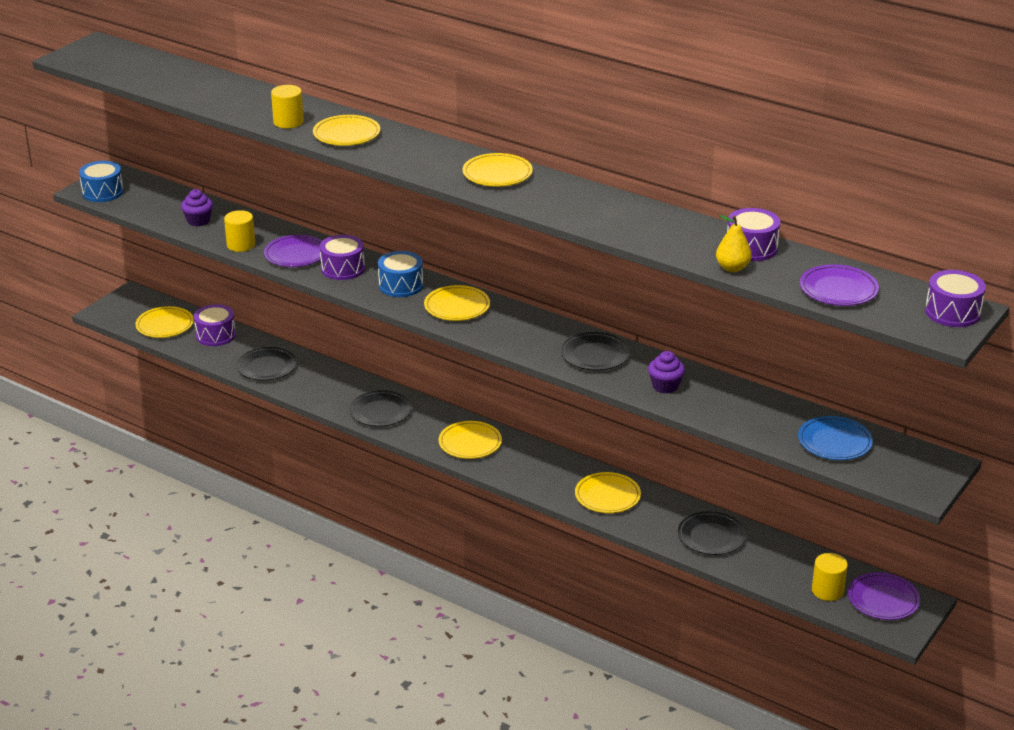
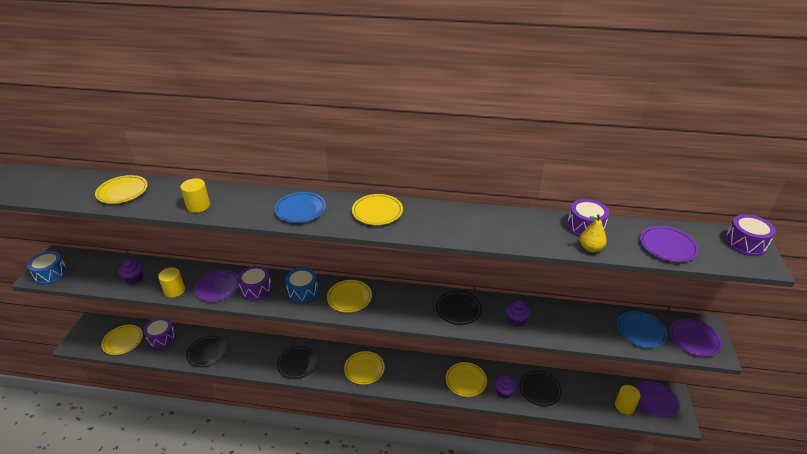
camera: 25 degrees left, 5 degrees up
(346, 134) = (248, 206): yellow plate -> yellow plate (122, 192)
(405, 152) = (300, 210): none -> blue plate
(655, 524) = (504, 392): none -> purple cupcake
(905, 470) = (694, 339): none -> purple plate

